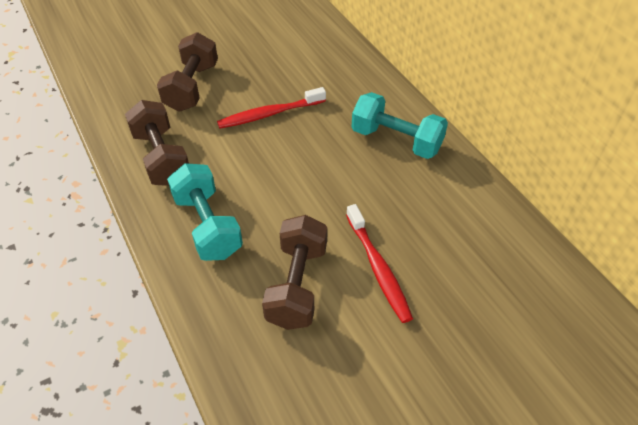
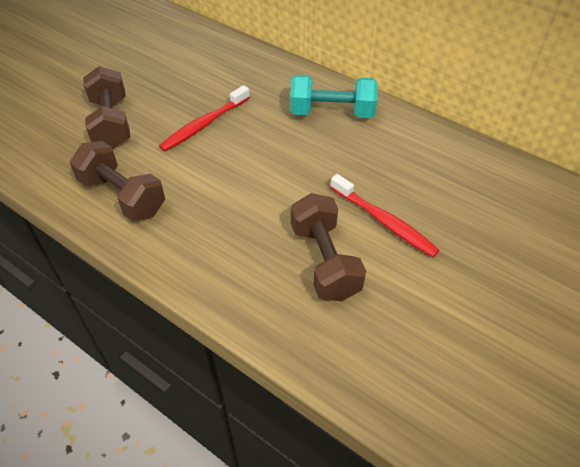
camera: 25 degrees left, 0 degrees up
(208, 225) = (209, 241): turquoise dumbbell -> none

